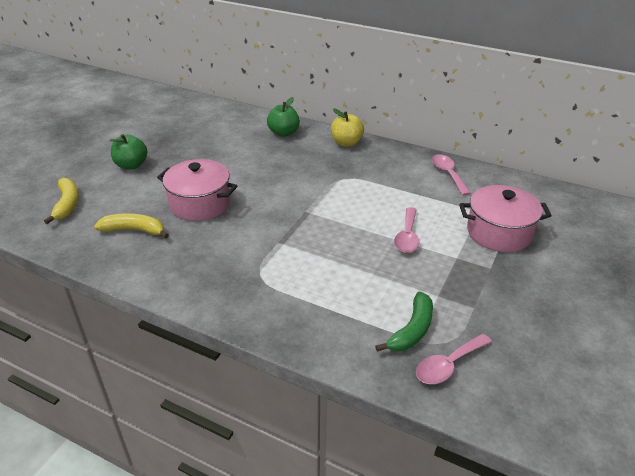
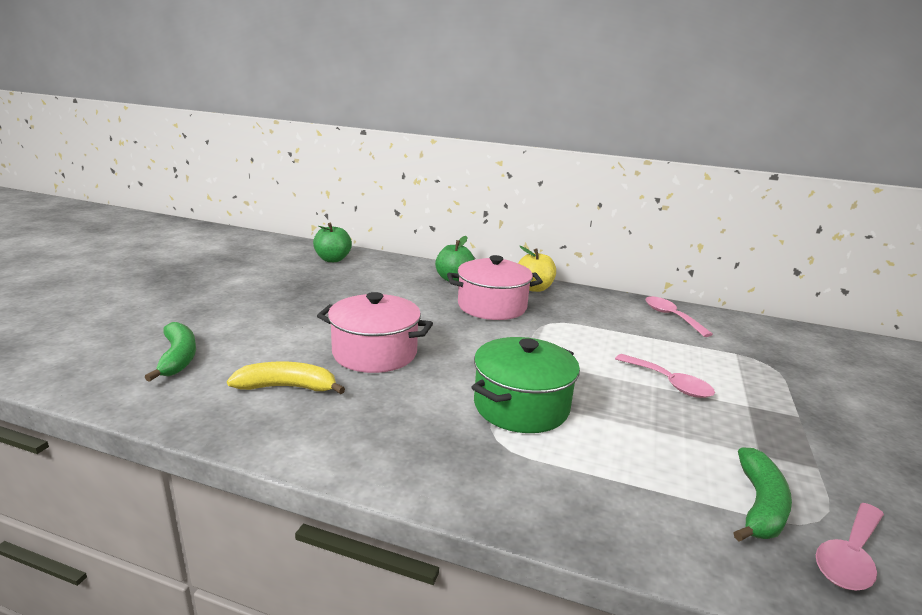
camera: 10 degrees left, 15 degrees down
(67, 204) = (178, 357): yellow banana -> green banana
(131, 165) = (266, 312): green apple -> green apple (333, 259)
(287, 251) = (521, 406): none -> green pot
(407, 236) = (669, 383): pink spoon -> pink spoon turned 45 degrees counterclockwise
(499, 232) = (776, 375): pink pot -> pink pot (492, 306)

